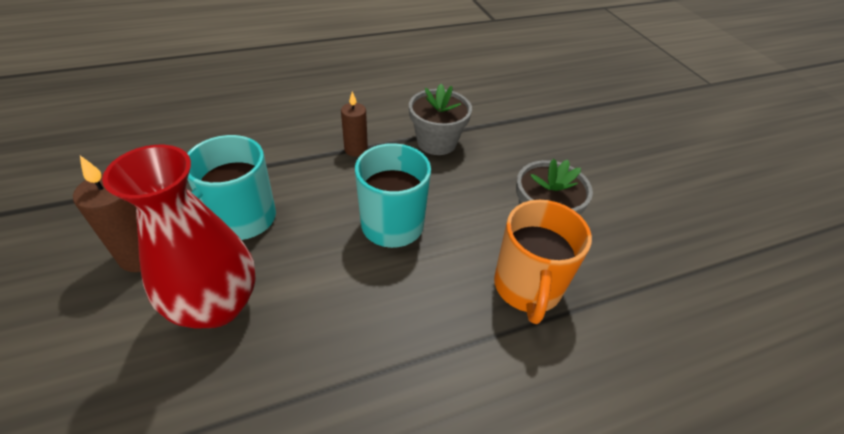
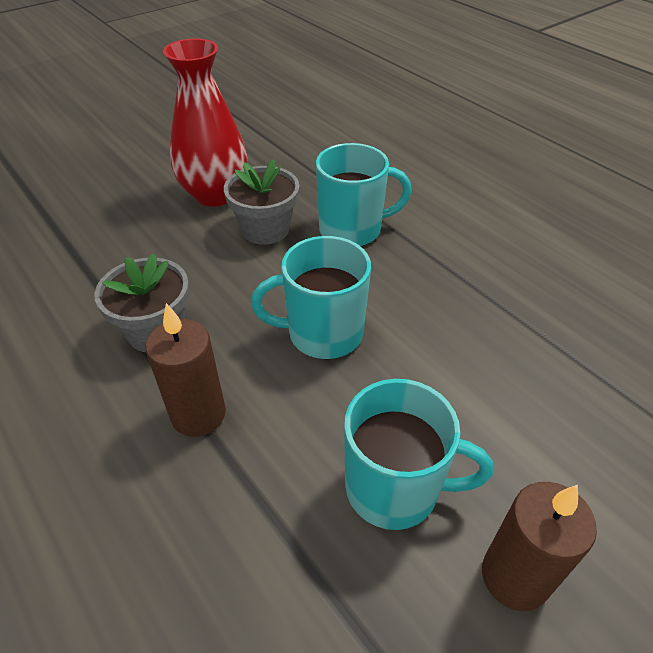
camera: 105 degrees left, 0 degrees up
(217, 305) = (517, 443): red vase -> red vase (215, 194)
(356, 149) = (198, 414): brown candle -> brown candle, size x1.50
(527, 287) = (352, 229): orange mug -> turquoise mug

